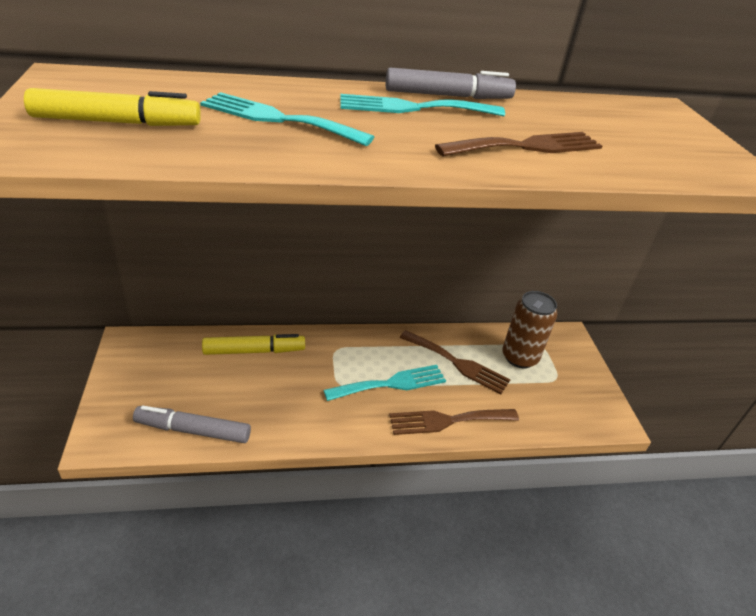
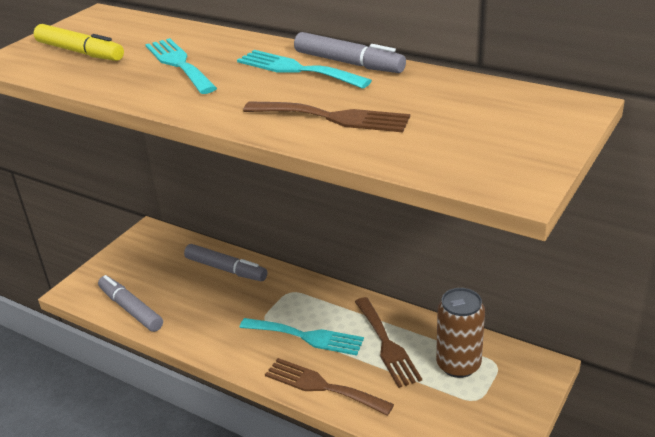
camera: 45 degrees right, 5 degrees down
(254, 351) = (226, 269): yellow marker -> grey marker

